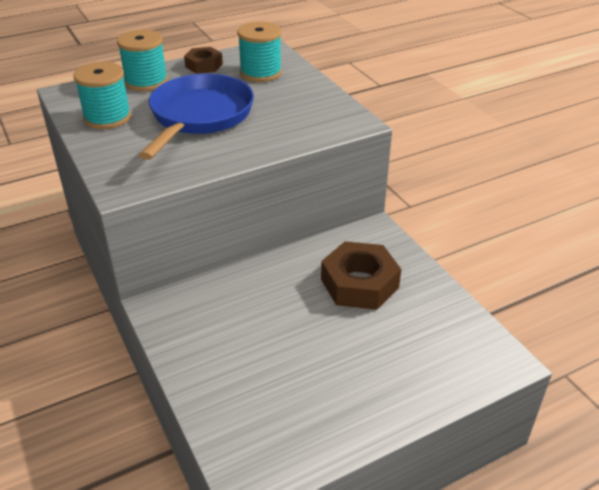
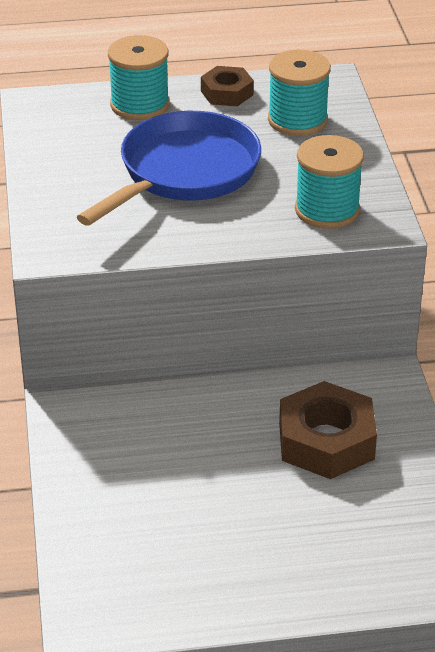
camera: 20 degrees right, 0 degrees up
(107, 117) = (70, 151): turquoise spool -> turquoise spool (327, 210)

